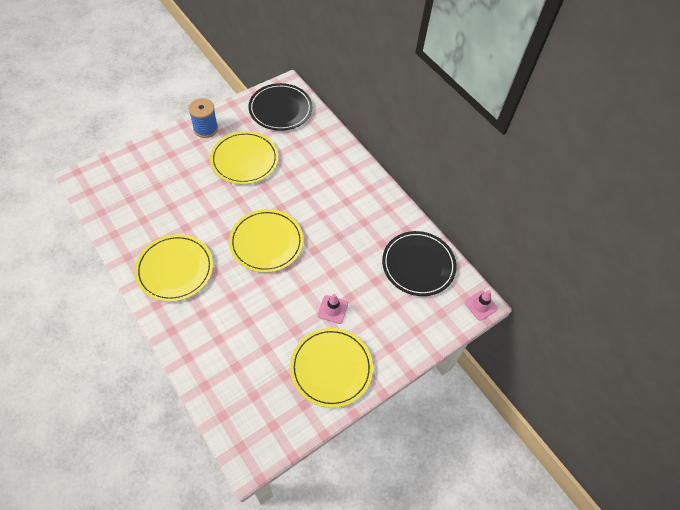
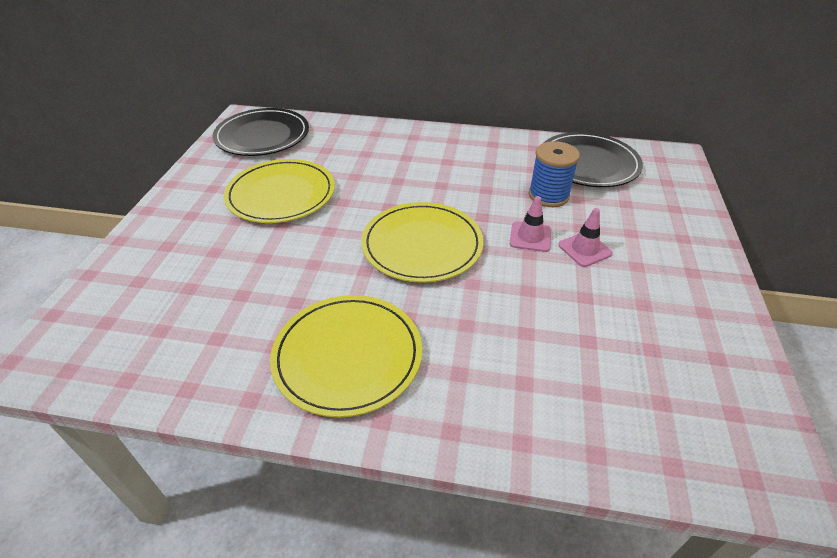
camera: 40 degrees left, 15 degrees down
(205, 129) = (186, 197): blue spool -> blue spool (548, 195)
(331, 368) = (675, 299): yellow plate -> none
(480, 305) = (680, 156): pink traffic cone -> pink traffic cone (530, 237)

